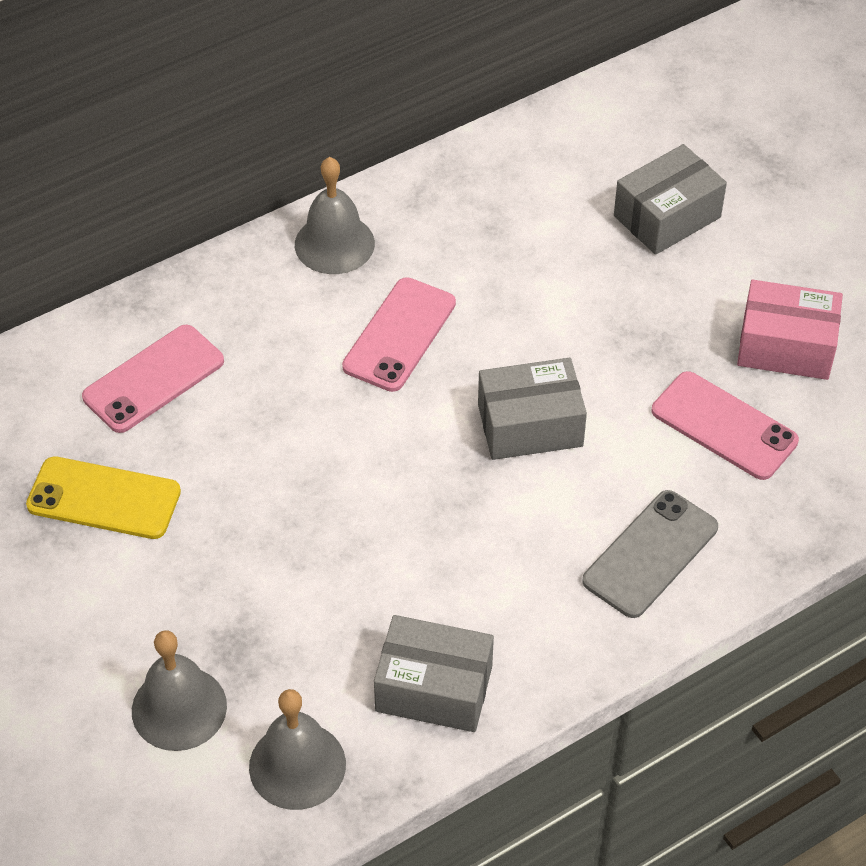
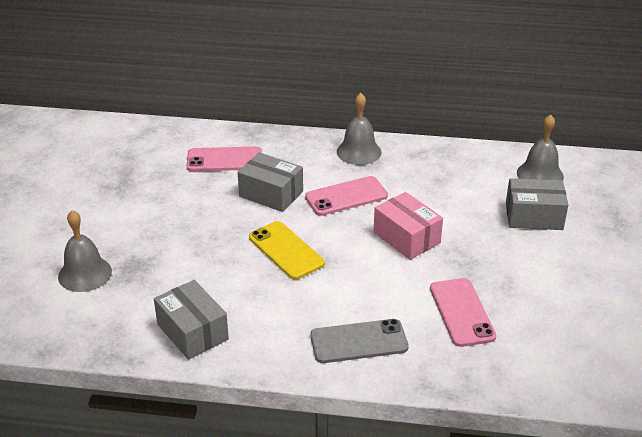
camera: 40 degrees right, 15 degrees down
(104, 498) = (153, 188): yellow phone -> yellow phone (286, 250)
(297, 765) = (101, 323): grey bell -> grey bell (540, 174)
(530, 425) = (364, 260): grey box -> grey box (271, 194)
(785, 346) = (536, 298): pink box -> pink box (406, 237)

